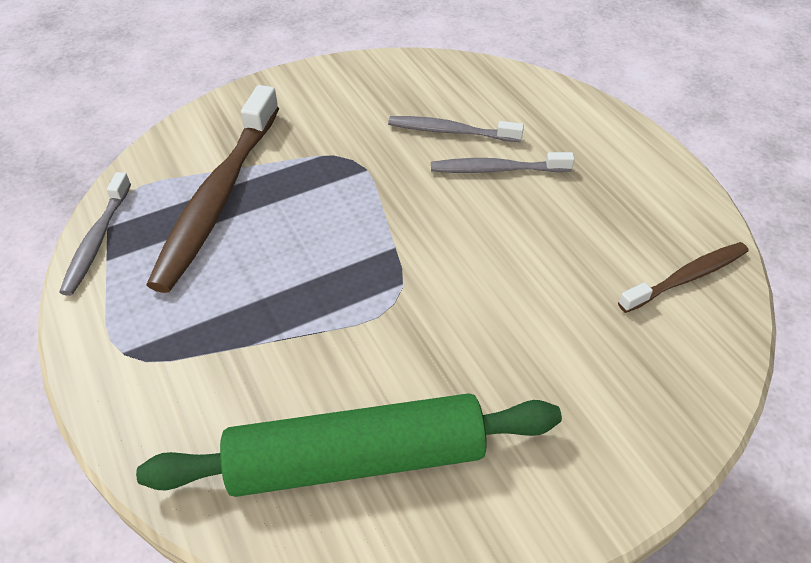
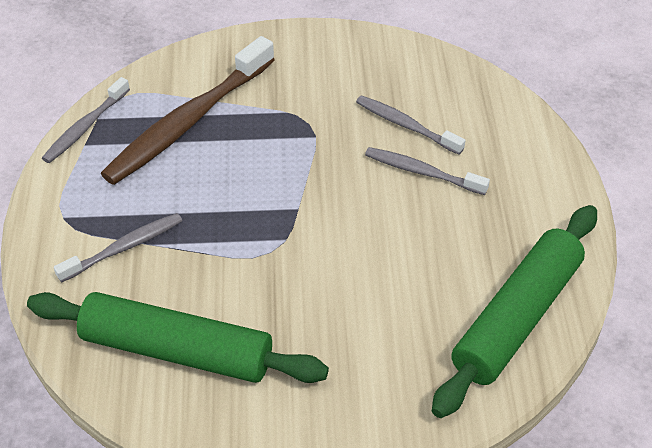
camera: 25 degrees right, 0 degrees up
(220, 361) = (124, 248): none -> grey toothbrush
(686, 277) = (516, 318): brown toothbrush -> green rolling pin

